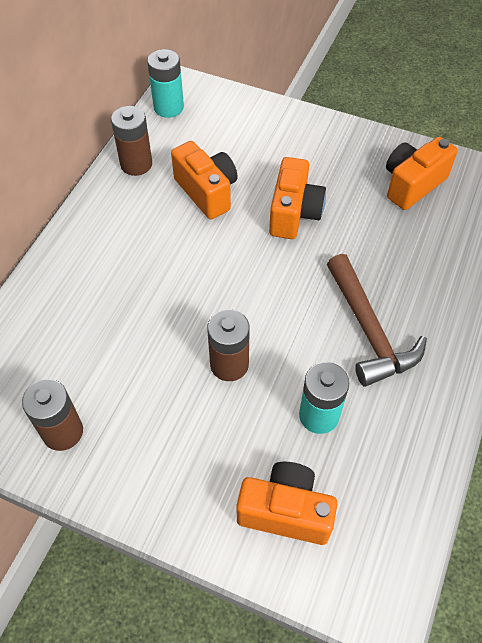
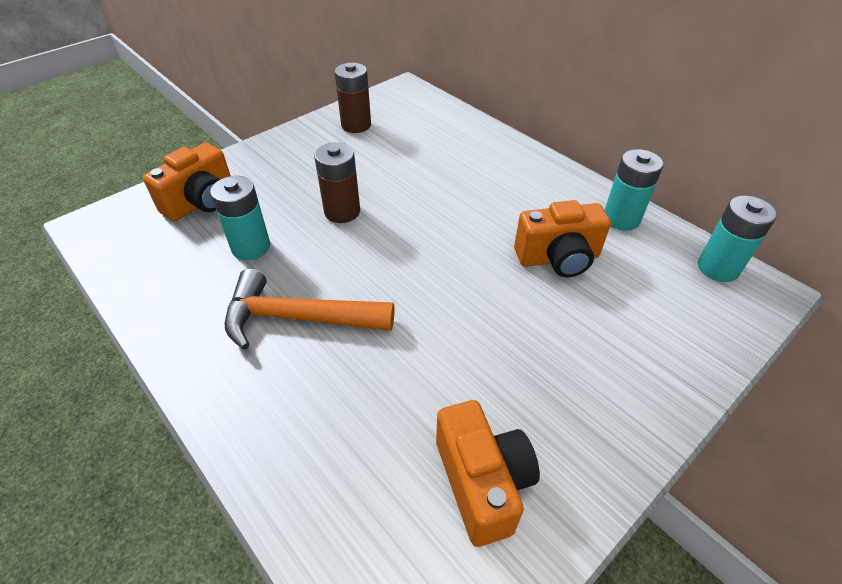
camera: 115 degrees right, 10 degrees down
(136, 164) = (621, 219): brown battery -> turquoise battery
(294, 213) = (492, 320): orange camera -> none
(369, 330) = (298, 318): brown hammer -> orange hammer

